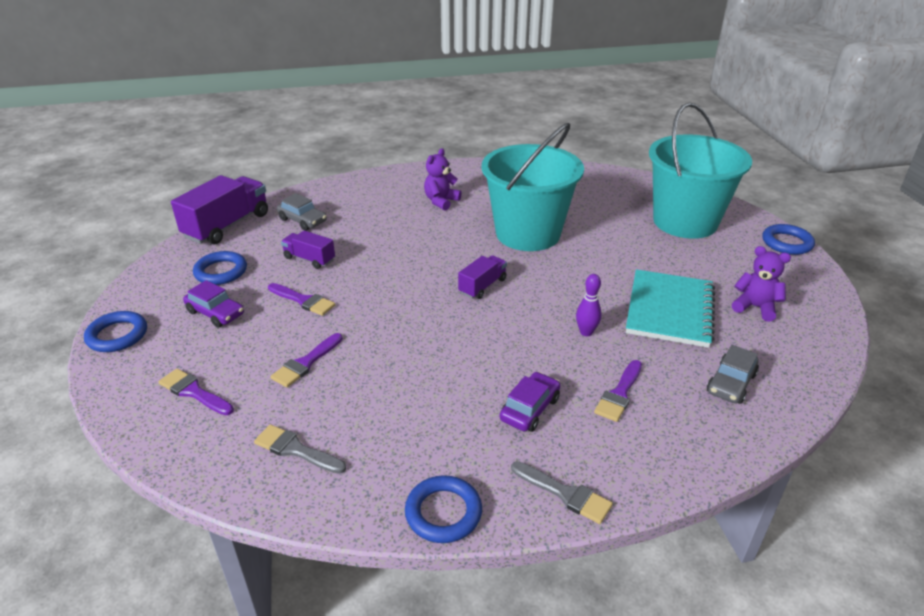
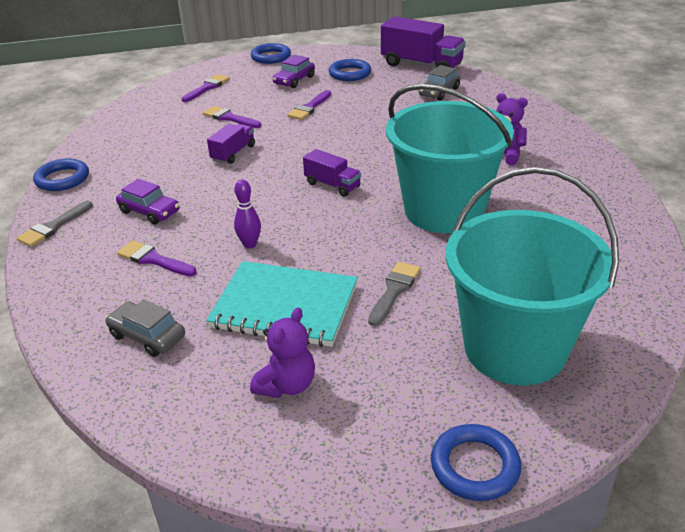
camera: 90 degrees right, 0 degrees up
(296, 450) = (141, 125): grey brush -> grey brush (394, 290)
(309, 259) = (372, 102): purple truck -> purple truck (233, 153)

